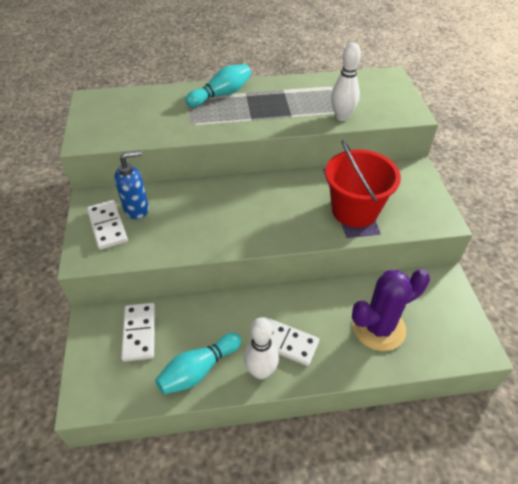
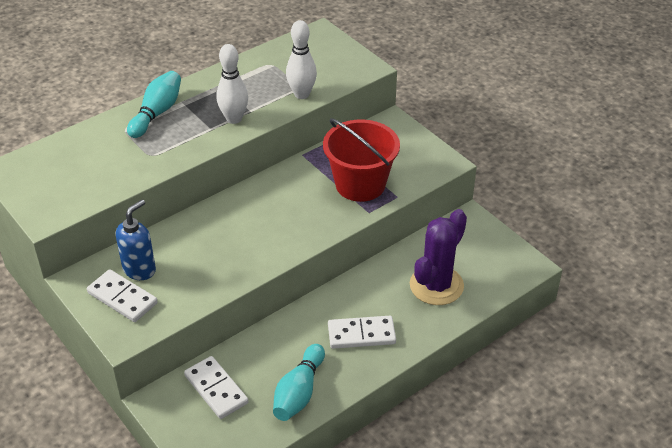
camera: 30 degrees left, 5 degrees down
(261, 371) = (357, 367): white bowling pin -> white bowling pin (234, 119)

